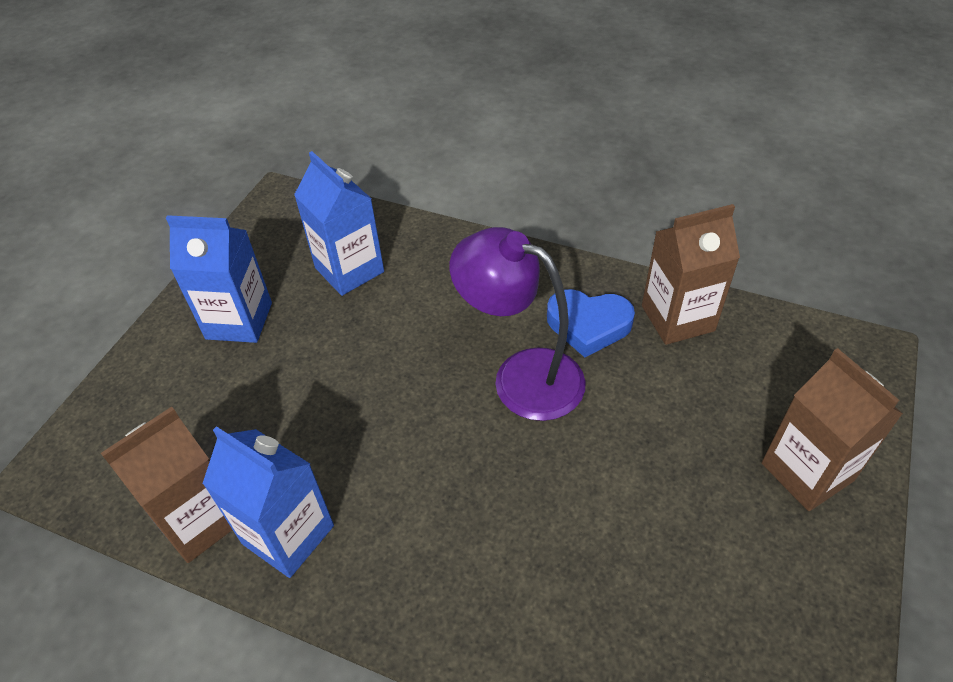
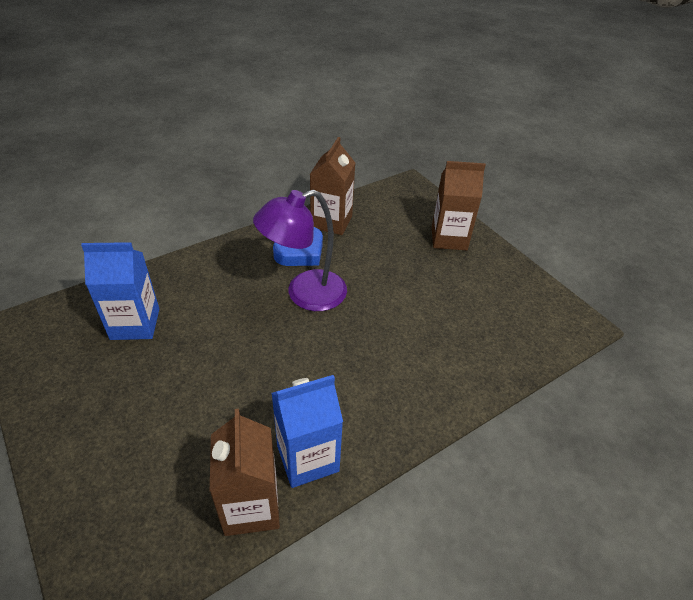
camera: 60 degrees left, 5 degrees down
(239, 321) = (102, 405): blue carton -> none

